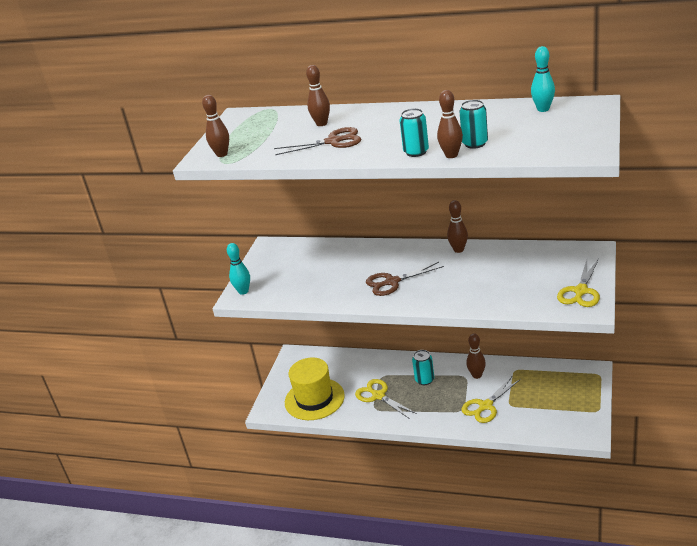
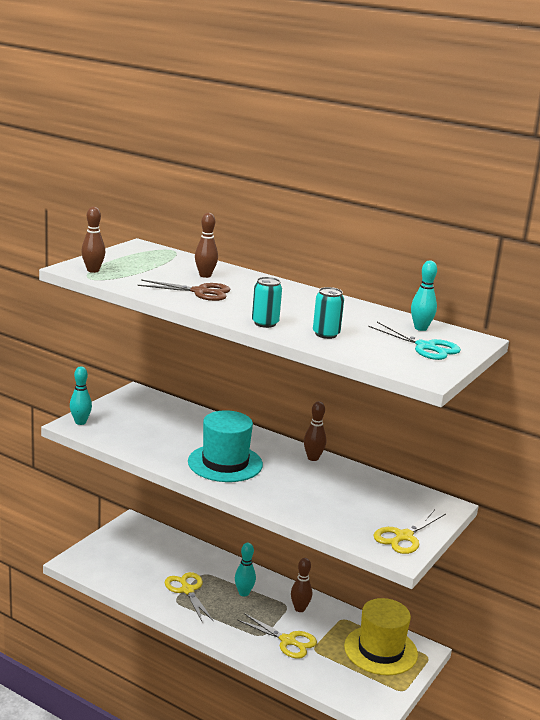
camera: 10 degrees right, 10 degrees down
(314, 399) = (123, 569): yellow hat -> yellow hat (380, 650)
(392, 282) = (225, 463): brown scissors -> turquoise hat
(424, 380) = (244, 593): turquoise can -> turquoise bowling pin
(451, 155) = (294, 336): brown bowling pin -> none
(485, 406) = (288, 641): yellow scissors -> yellow scissors turned 120 degrees counterclockwise
(564, 125) = (426, 347): none -> turquoise scissors

